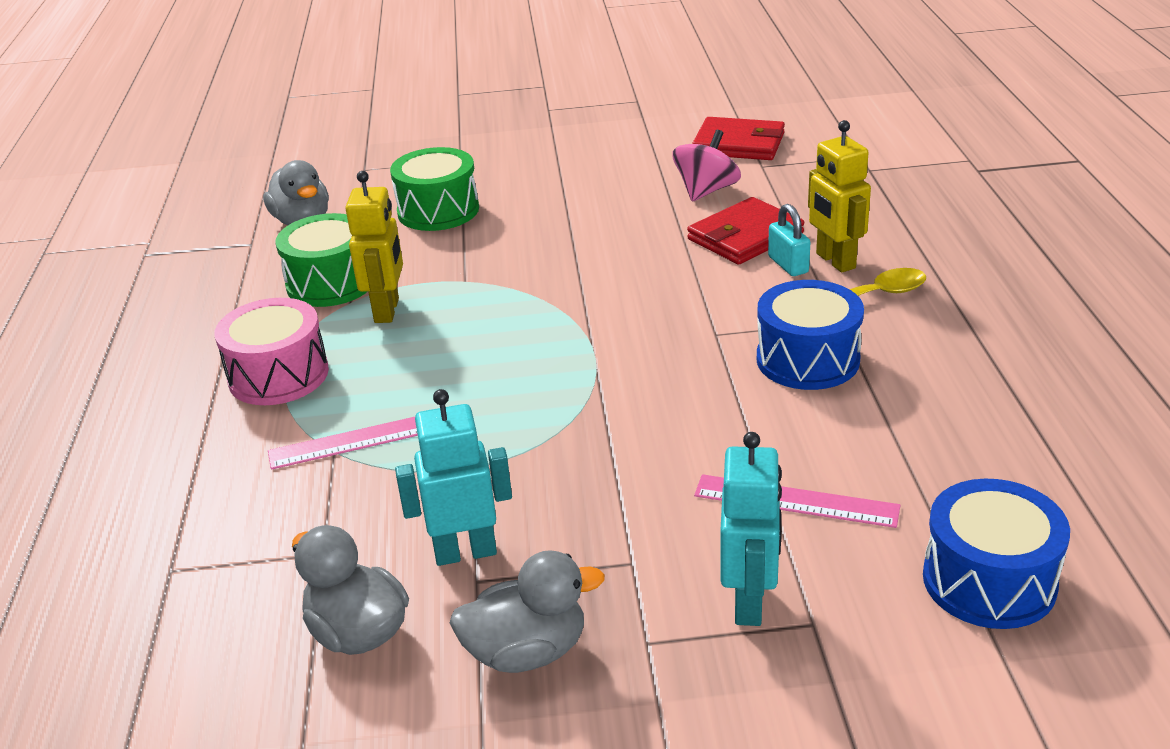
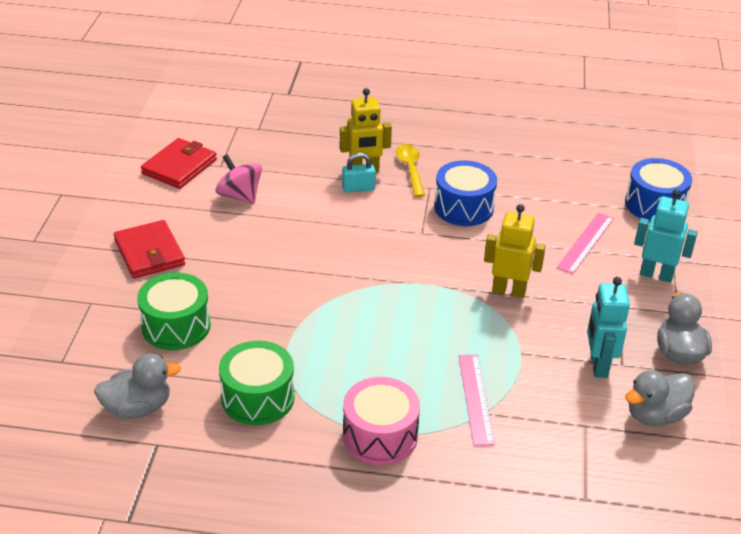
camera: 80 degrees left, 5 degrees up
(387, 310) = (318, 370): yellow robot -> yellow robot (509, 290)
(745, 236) = (313, 195): red wallet -> red wallet (149, 253)

